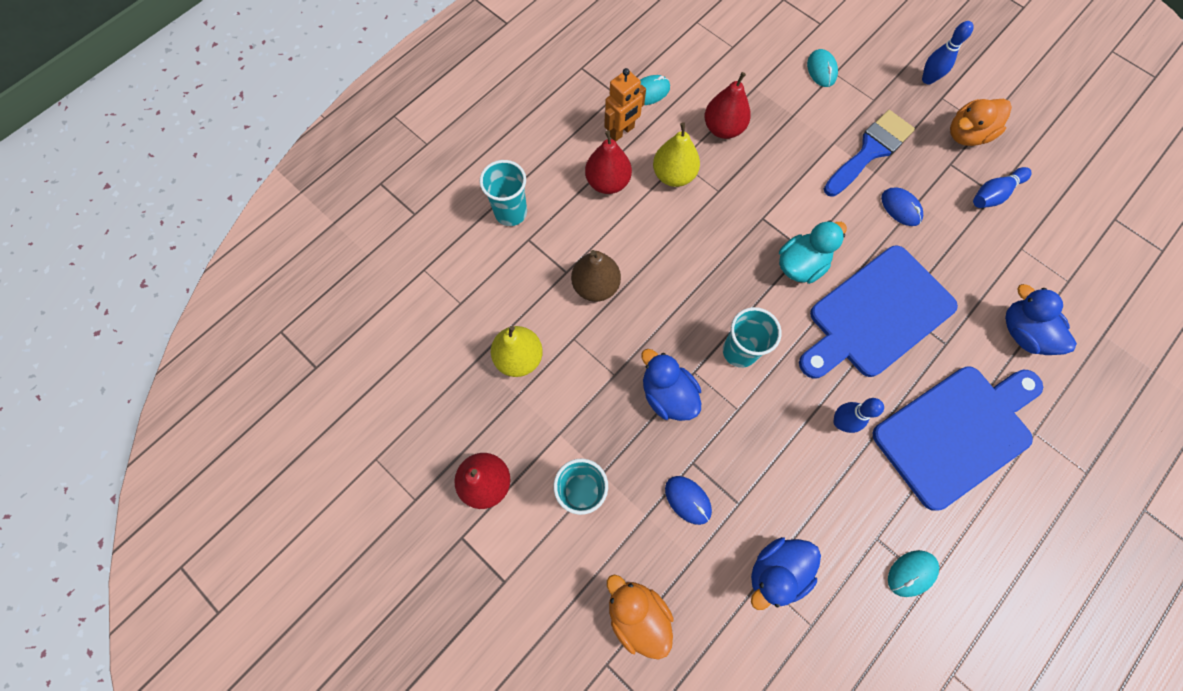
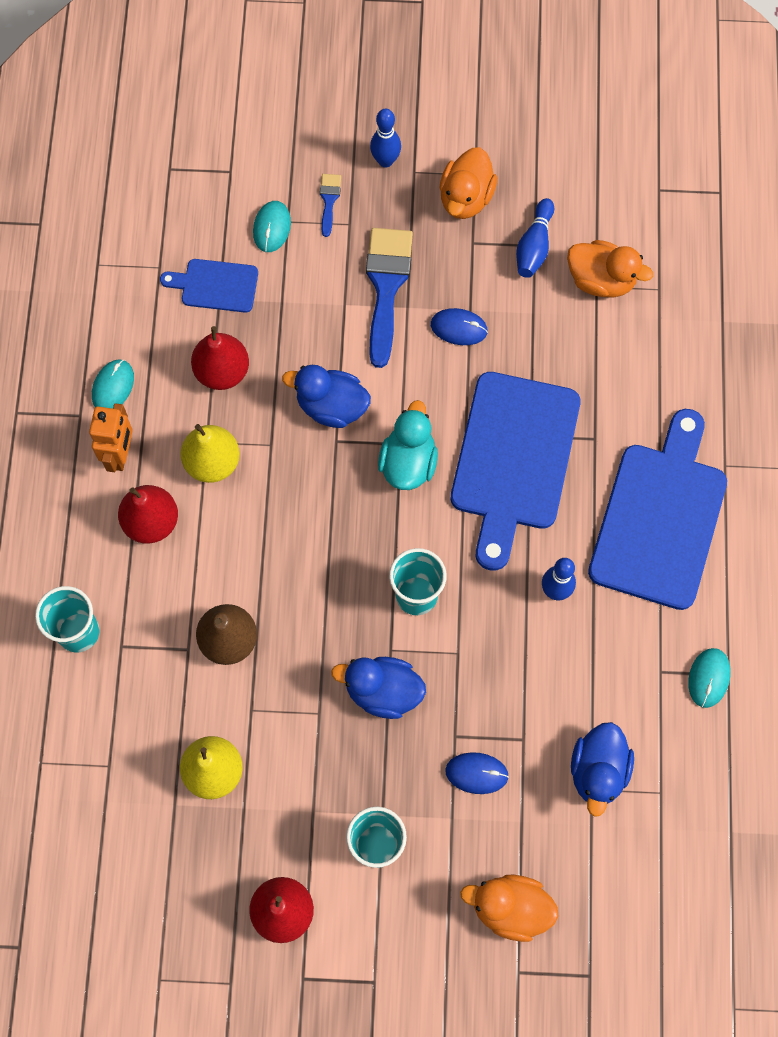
camera: 40 degrees left, 0 degrees up
(759, 78) = (215, 285): none -> blue cutting board
(821, 70) = (272, 228): turquoise mouse -> turquoise mouse turned 60 degrees clockwise
(871, 78) = (329, 200): none -> blue brush
(1022, 332) = (653, 374): blue duck -> blue duck (331, 406)
(1028, 246) = (601, 280): none -> orange duck

